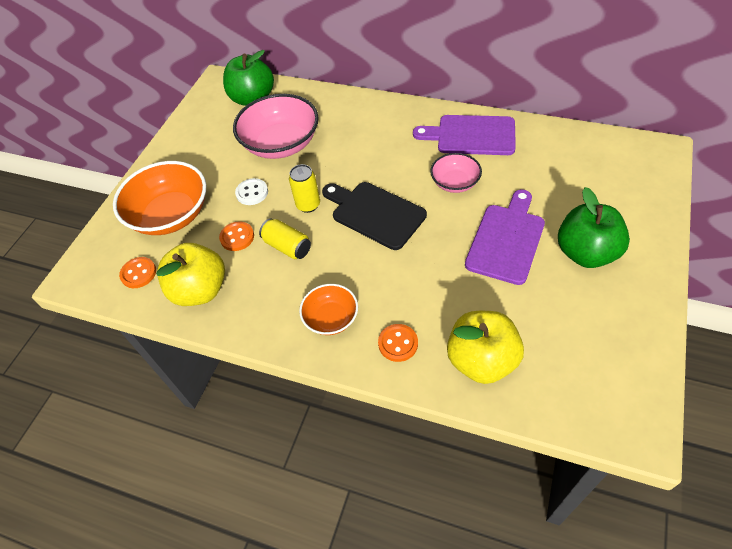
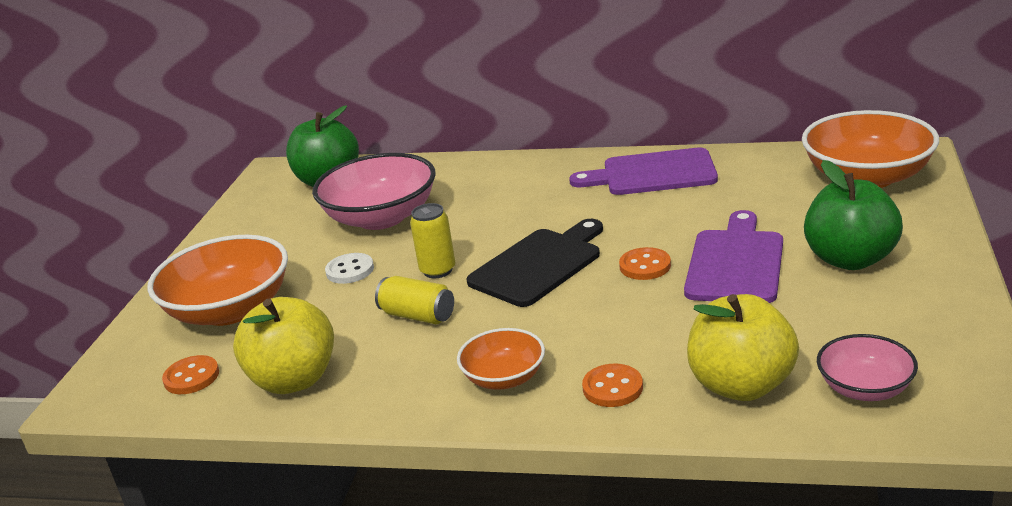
camera: 10 degrees left, 25 degrees down
(237, 237) = (338, 317): orange button -> orange button (645, 266)
(375, 213) = (539, 265): black cutting board -> black cutting board turned 105 degrees clockwise
(455, 183) = (644, 220): pink bowl -> pink bowl (865, 388)
(620, 170) = (867, 177): none -> orange bowl

